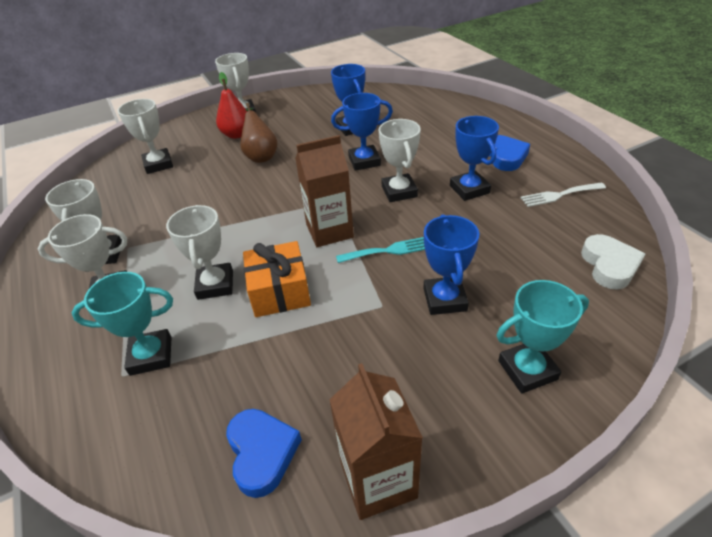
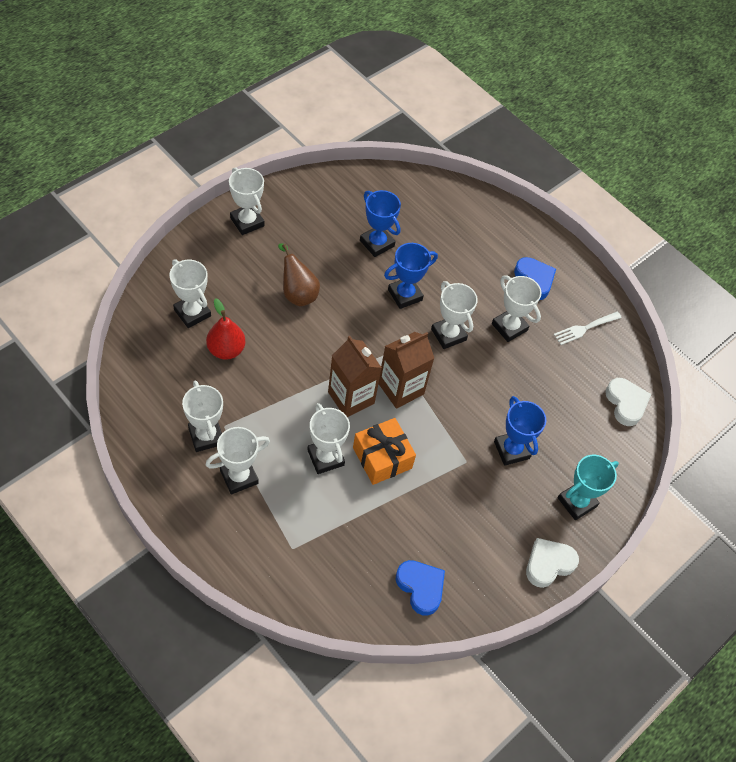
camera: 25 degrees left, 15 degrees up
(151, 355) = (306, 529): turquoise trophy -> none
(237, 134) = (256, 260): red pear -> red pear (226, 350)
(378, 480) = (498, 591): brown carton -> brown carton (351, 398)
(388, 251) = (456, 406): turquoise fork -> none
(469, 189) = (509, 327): blue trophy -> white trophy
(469, 450) = (548, 564): none -> white heart

